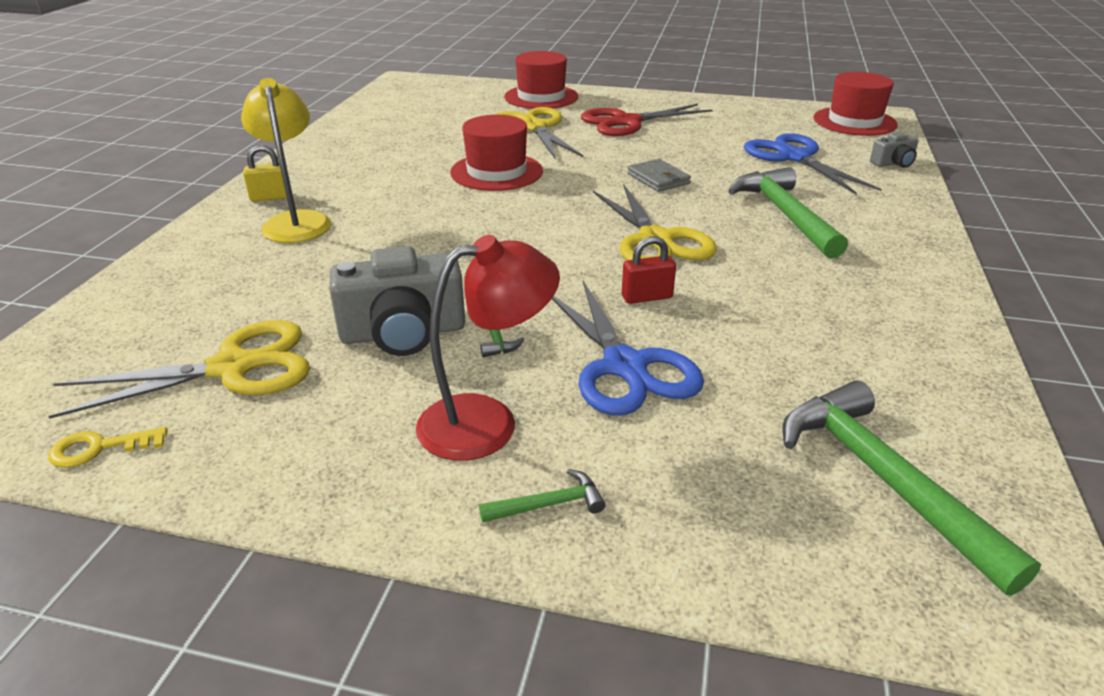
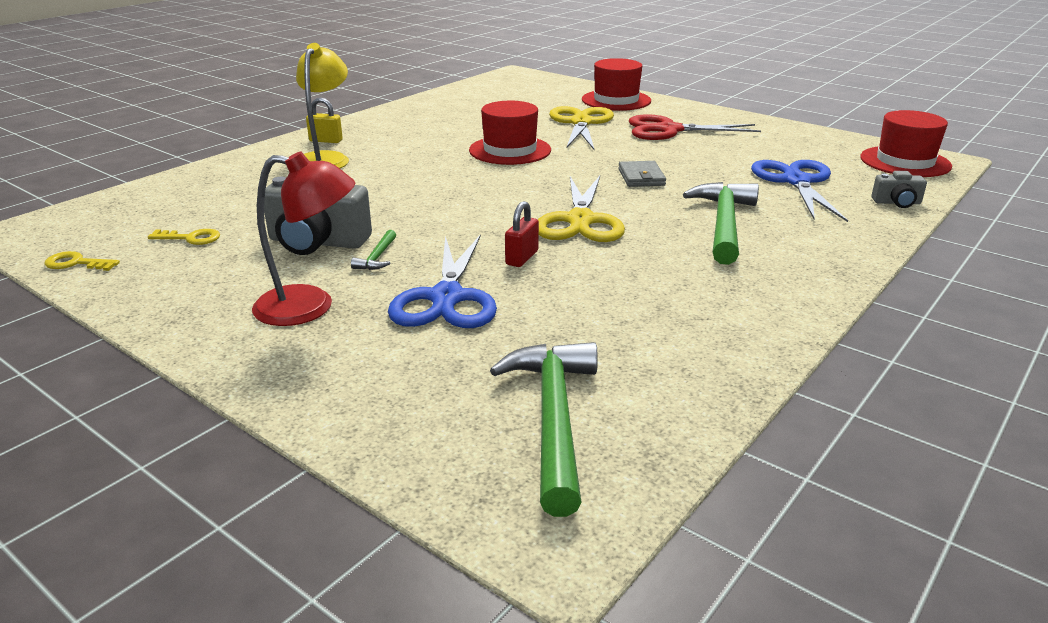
camera: 25 degrees right, 5 degrees down
(232, 368) = (191, 238): yellow scissors -> yellow key
(548, 504) = (293, 363): green hammer -> none
(646, 297) = (522, 258): red padlock -> red padlock turned 75 degrees counterclockwise

